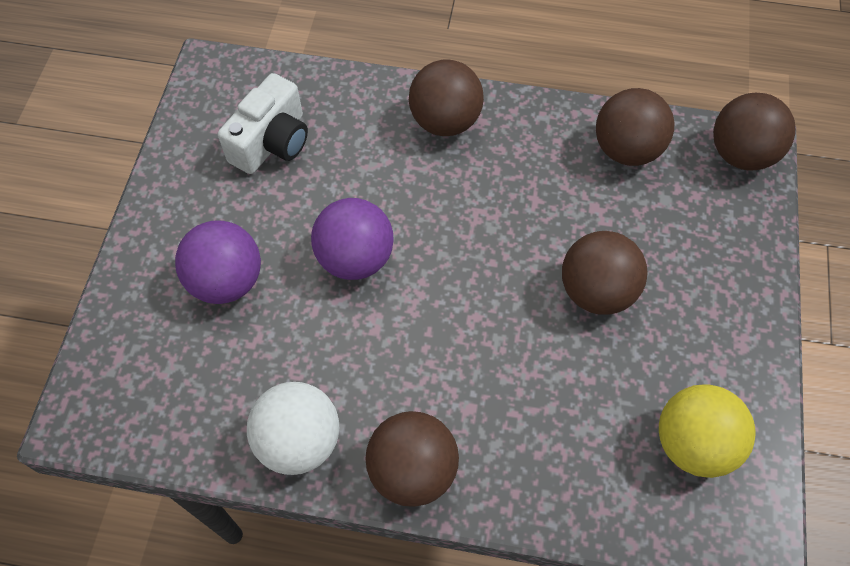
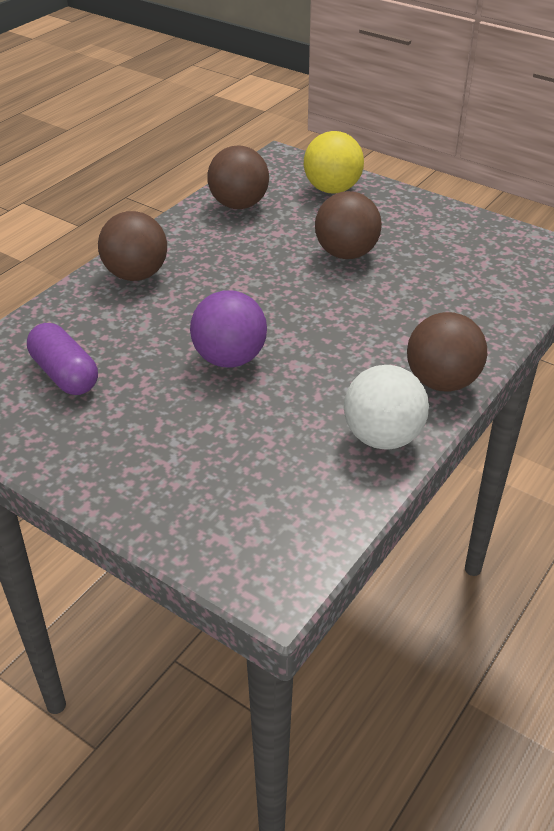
camera: 65 degrees left, 20 degrees down
(227, 281) = (193, 442): purple ball -> none
(272, 142) = (65, 374): white camera -> purple capsule
(693, 443) = (485, 253): yellow ball -> yellow ball (332, 189)
(741, 154) = (282, 165): brown ball -> none

